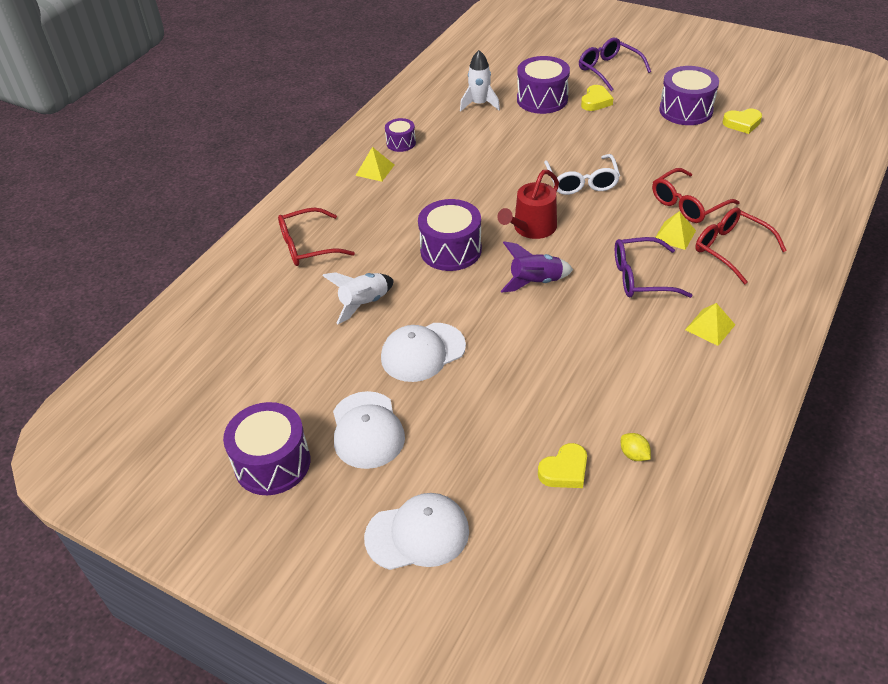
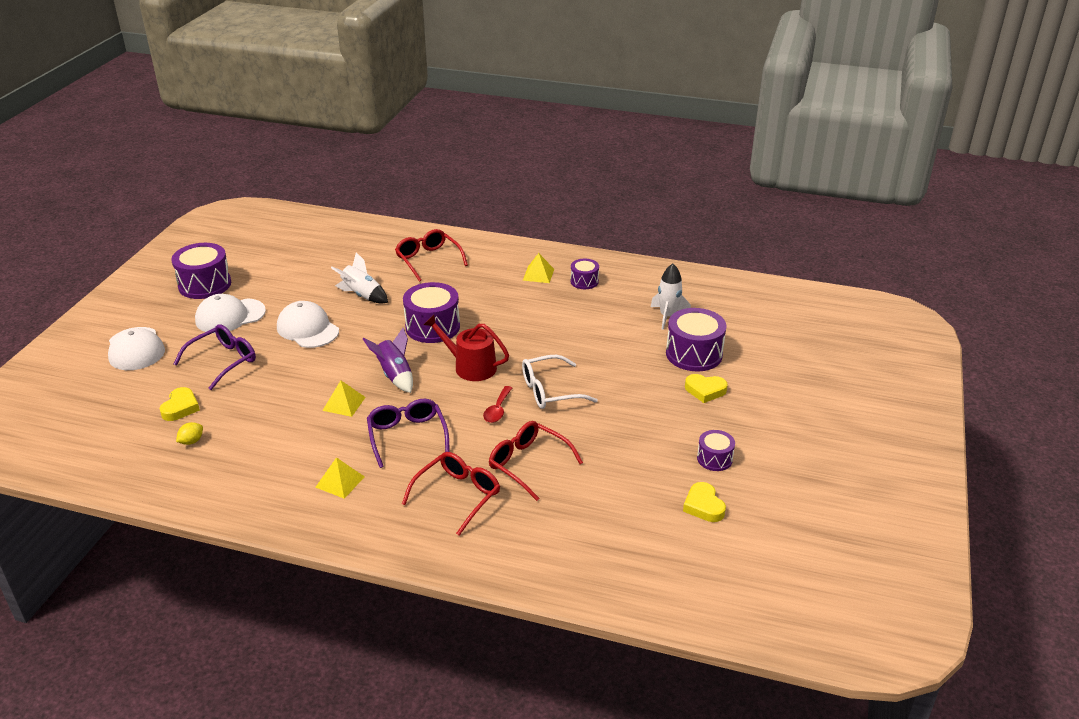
camera: 75 degrees right, 10 degrees down
(564, 470) = (180, 407): yellow heart -> yellow heart turned 120 degrees counterclockwise
(606, 216) = (497, 410): none -> red spoon
(608, 70) = (779, 395): purple glasses -> purple glasses (223, 361)
(674, 235) = (474, 456): yellow pyramid -> yellow pyramid (344, 403)
(686, 110) = (714, 459): purple drum -> purple drum, size x0.55

